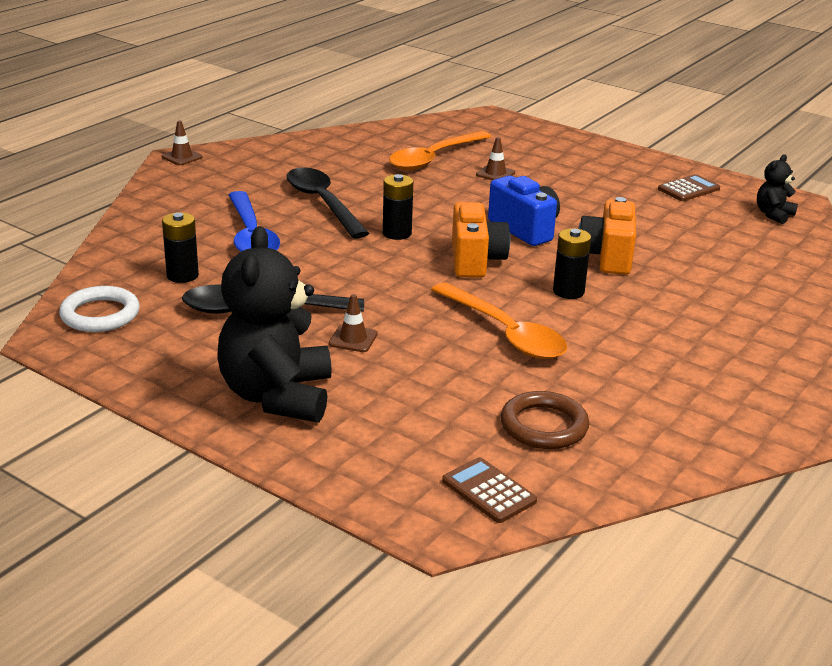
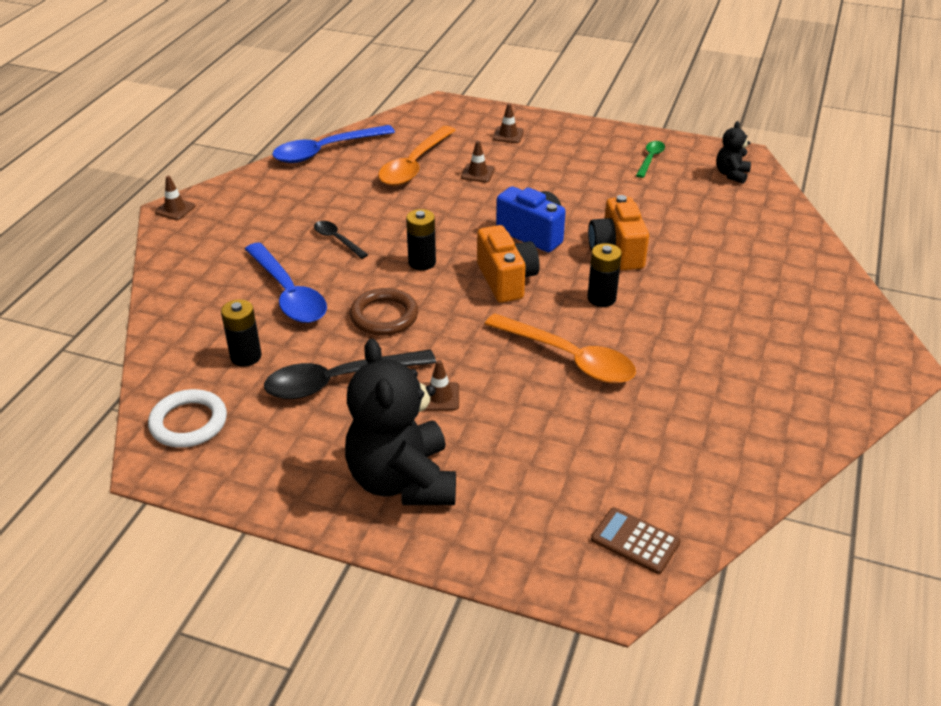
camera: 15 degrees left, 10 degrees up
(322, 203) = (337, 240): black spoon -> black spoon, size x0.52
(351, 135) = (325, 151): none -> blue spoon
(544, 426) = (648, 456): brown ring -> brown ring (384, 316)
(545, 149) = (508, 135): none -> brown traffic cone
(688, 189) = (650, 159): brown calculator -> green spoon

